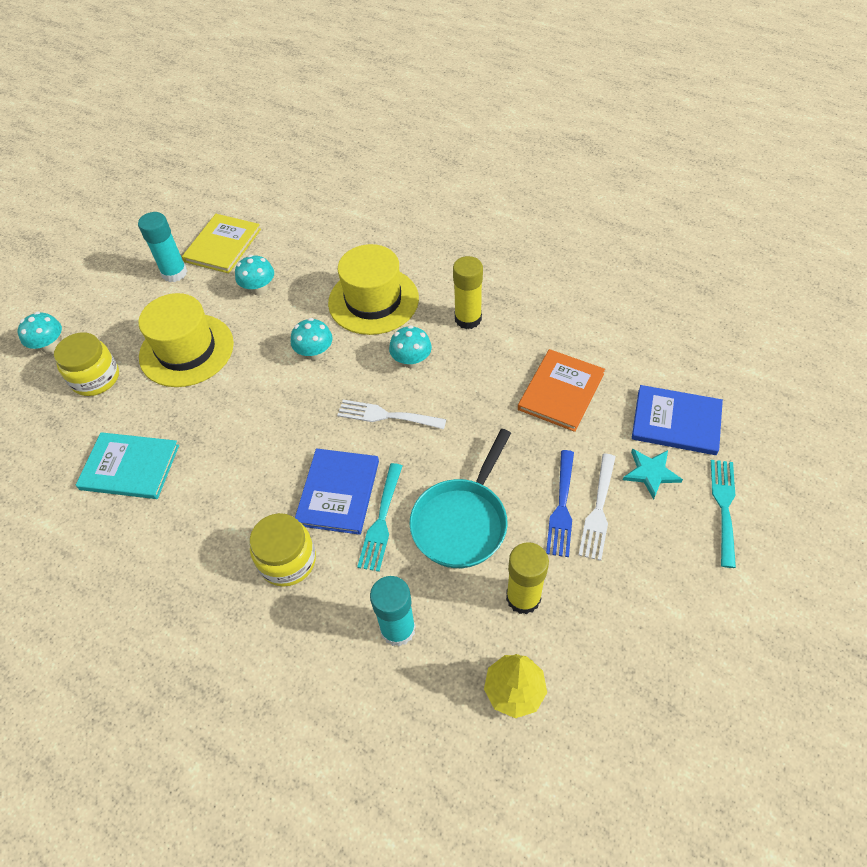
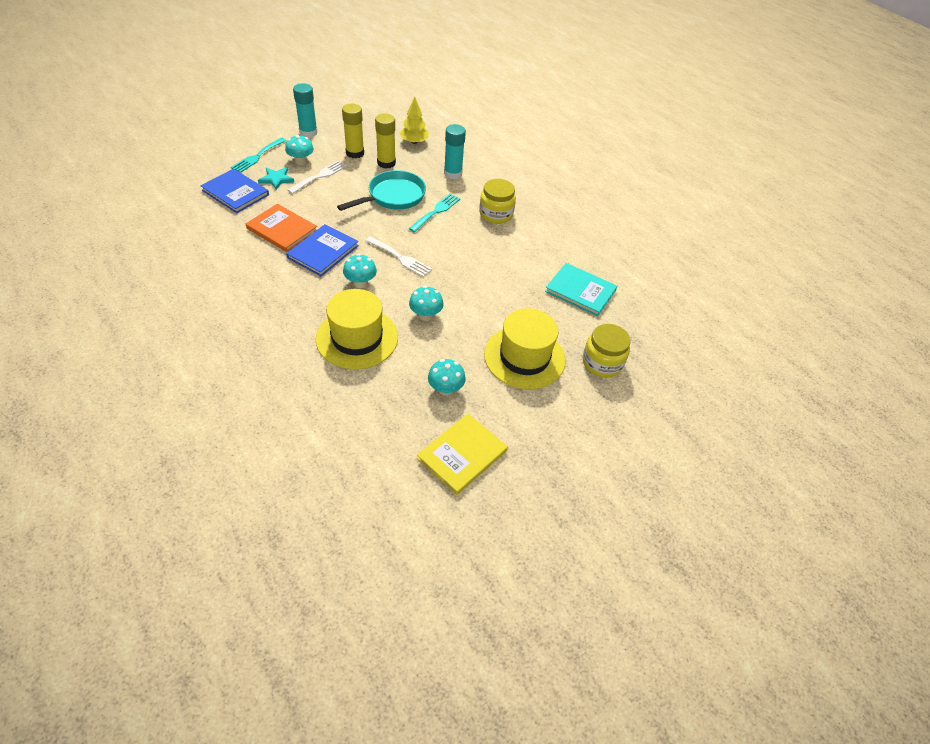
camera: 165 degrees left, 5 degrees down
(50, 346) = (642, 408): turquoise mushroom -> turquoise mushroom (301, 161)
(174, 273) = (518, 440): turquoise glue stick -> turquoise glue stick (308, 132)
(338, 492) = (453, 232): blue book -> blue book (323, 252)
(468, 319) = (298, 295): yellow glue stick -> yellow glue stick (355, 153)
(561, 391) = (282, 229): orange book -> orange book turned 75 degrees clockwise
(562, 507) = (336, 183): blue fork -> none

